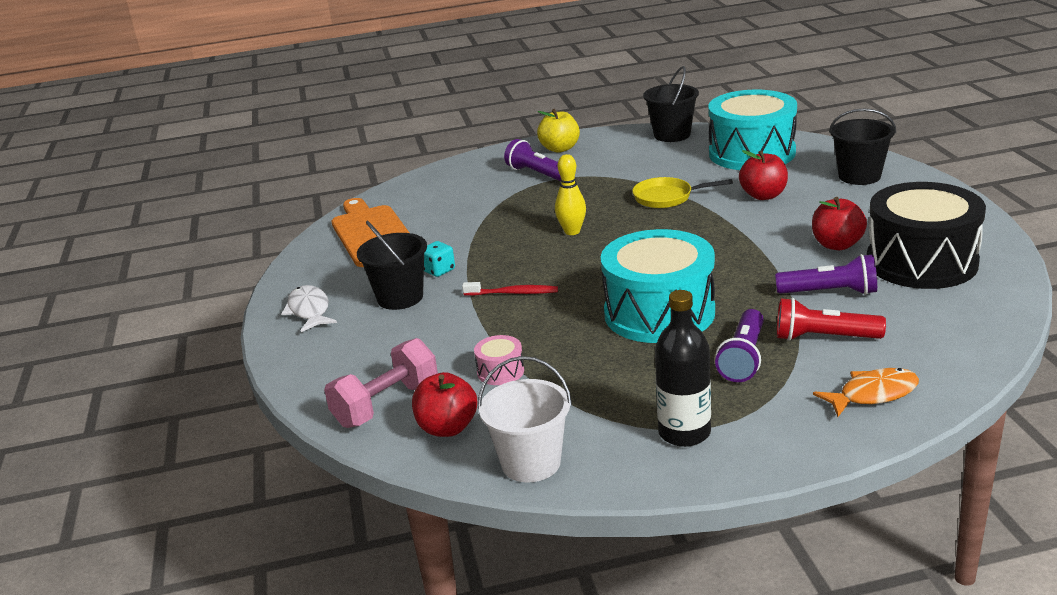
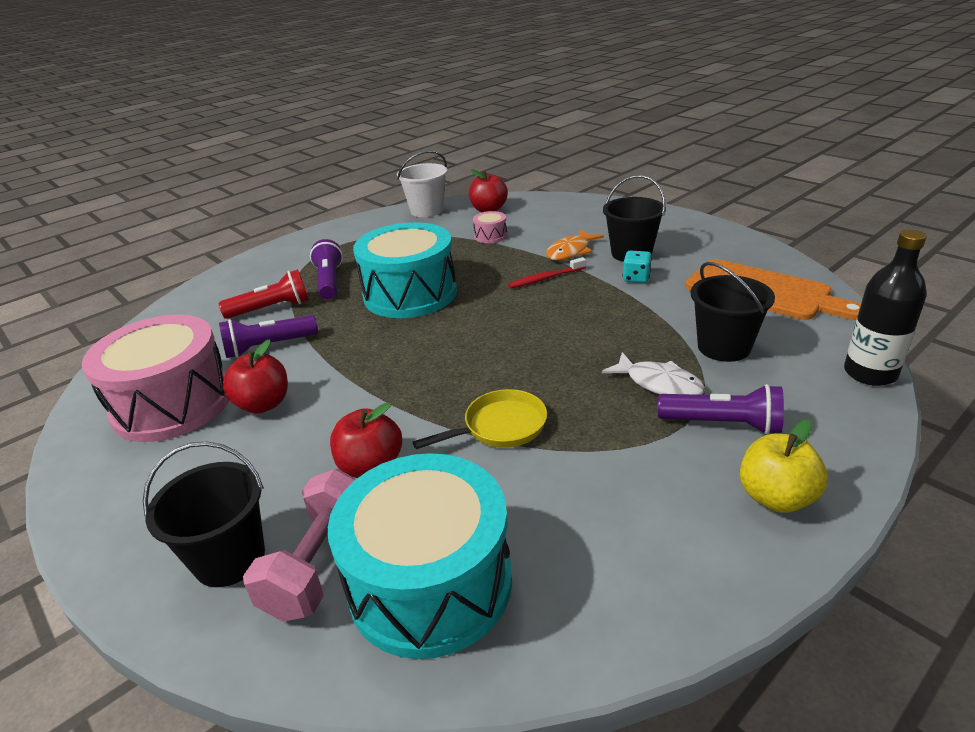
camera: 150 degrees right, 5 degrees up
(309, 310) = (683, 230): white fish -> white fish (659, 384)
(386, 405) = (538, 208): pink dumbbell -> pink dumbbell (320, 565)
(572, 231) = (564, 346): yellow bowling pin -> none
(672, 135) = (622, 611): black bucket -> black bucket (723, 347)
(684, 433) = (351, 239): black bottle -> black bottle (870, 373)
(873, 394) = (236, 283): orange fish -> orange fish (571, 251)
(921, 262) = (173, 403): black drum -> pink drum

